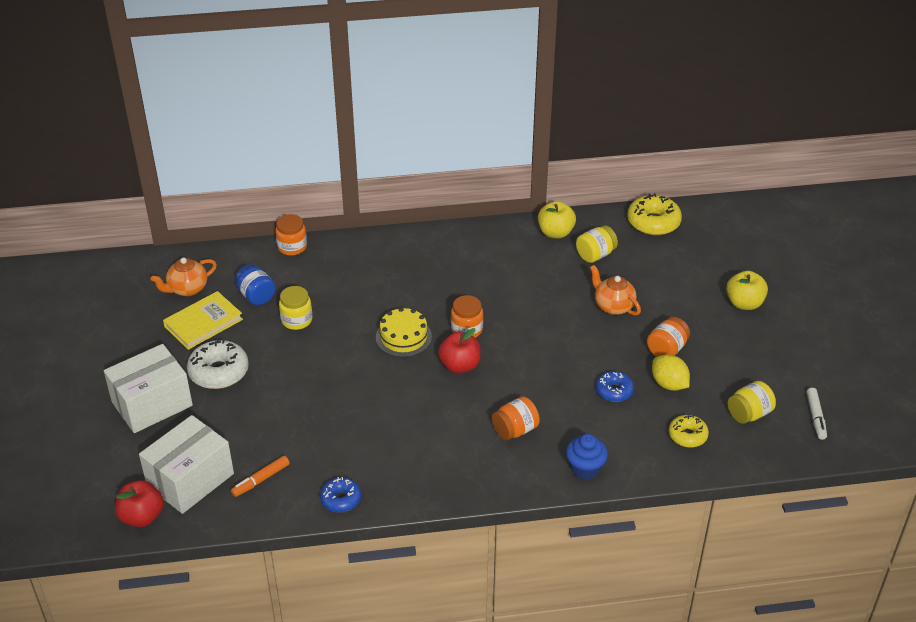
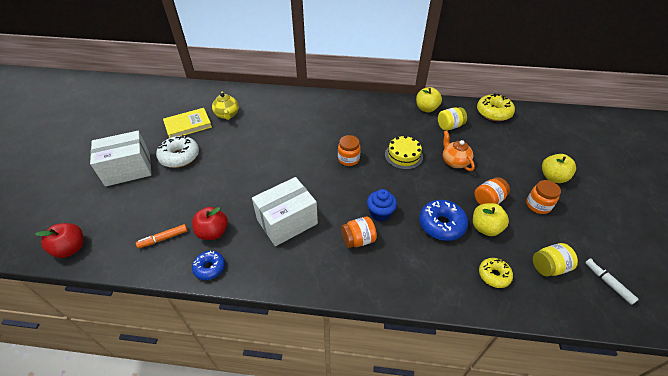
camera: 15 degrees right, 5 degrees up
(187, 289) = (190, 104): orange teapot -> none
(190, 480) = (118, 227): white box -> white box (287, 222)
(256, 296) = (227, 115): blue jar -> yellow teapot
(292, 247) = (262, 91): orange jar -> orange jar (538, 205)
(296, 320) = (243, 133): yellow jar -> none
(403, 337) = (305, 156): yellow cake -> yellow cake (403, 155)
(460, 365) = (335, 183): red apple -> red apple (213, 232)
(585, 468) = (403, 285): blue cupcake -> blue cupcake (380, 213)
(614, 391) = (441, 224): blue donut -> blue donut, size x1.62
(669, 384) = (485, 228): yellow lemon -> yellow apple
(815, 417) = (608, 283): white marker -> white marker turned 135 degrees clockwise

